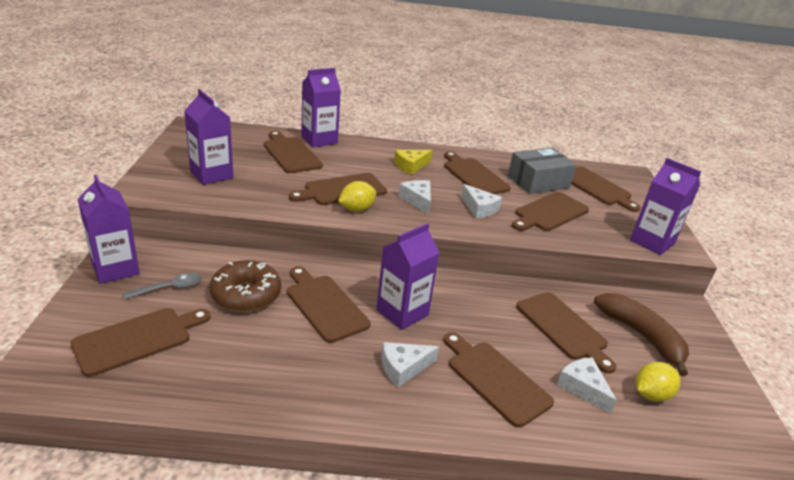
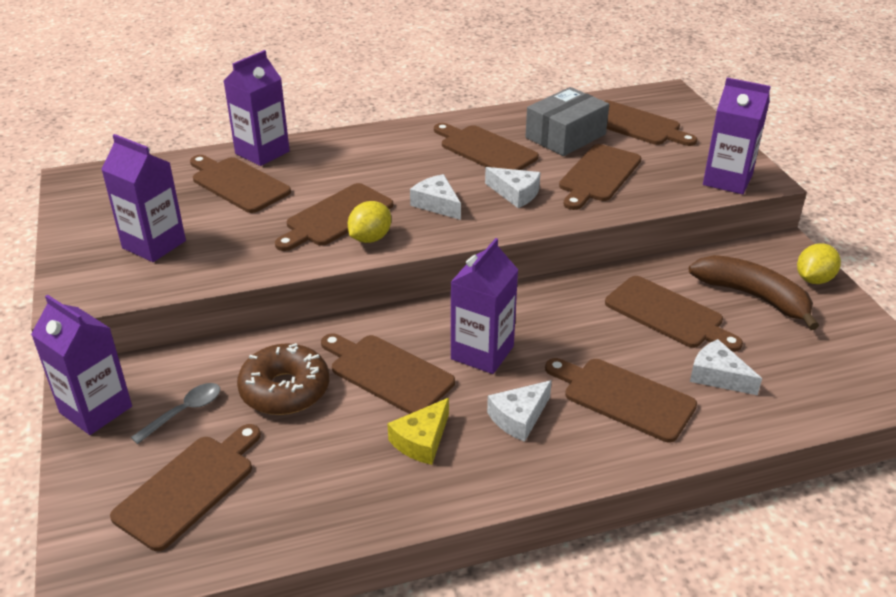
camera: 15 degrees left, 5 degrees up
(411, 166) = (401, 158): yellow cheese -> yellow cheese (421, 440)
(651, 394) = (789, 360): yellow lemon -> yellow lemon (813, 279)

